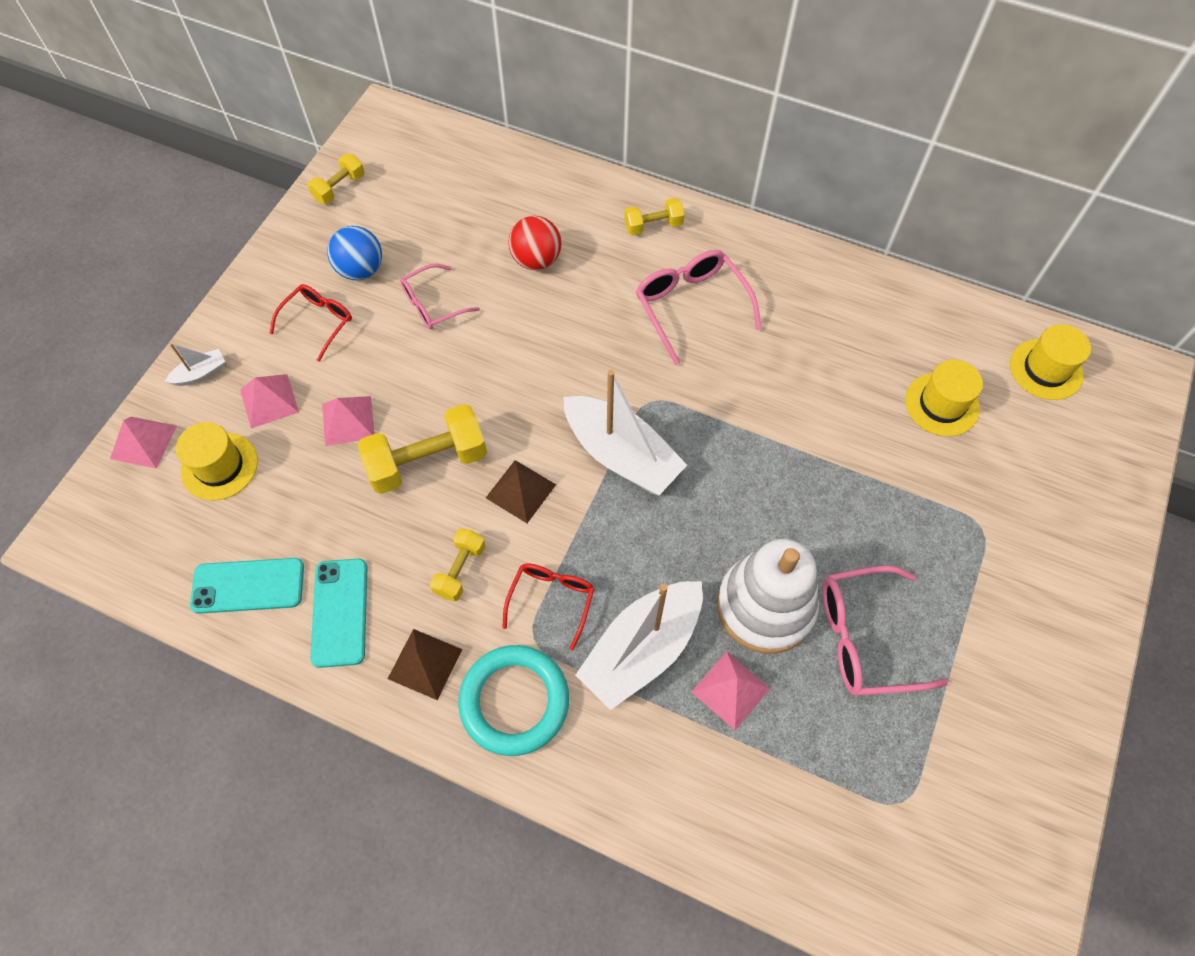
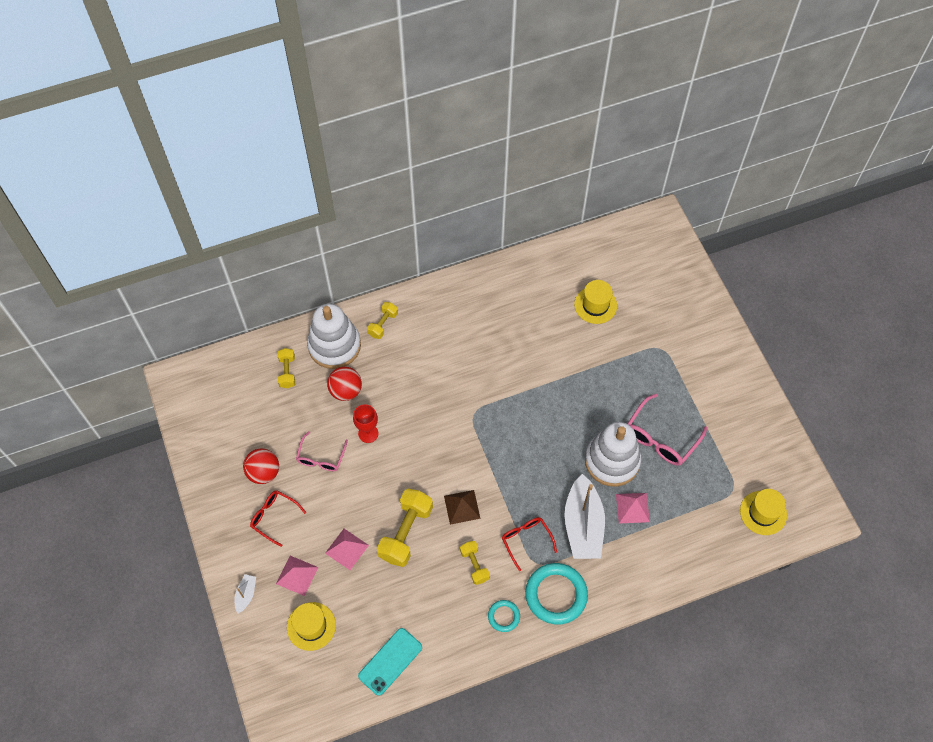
camera: 45 degrees left, 0 degrees up
(143, 442) = (259, 651): pink pyramid -> none
(318, 322) = (274, 517): red glasses -> red glasses turned 45 degrees counterclockwise
(339, 188) = (199, 440): yellow dumbbell -> yellow dumbbell (287, 372)
(340, 612) = (444, 632): turquoise phone -> none
(361, 270) = (264, 472): blue ball -> red ball
(425, 663) = (503, 616): brown pyramid -> turquoise ring
(509, 322) = (368, 433): none -> red goblet
(576, 206) = (334, 346): none -> white stacking toy
(621, 455) = (487, 450): white boat -> none
(691, 307) = (444, 351): pink glasses -> none
(1046, 369) = (621, 250): yellow hat -> yellow hat (763, 513)

